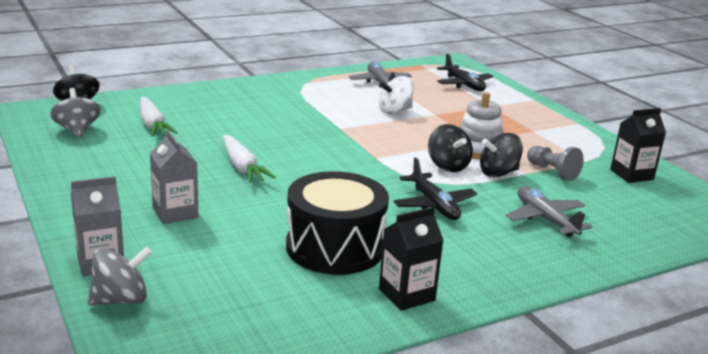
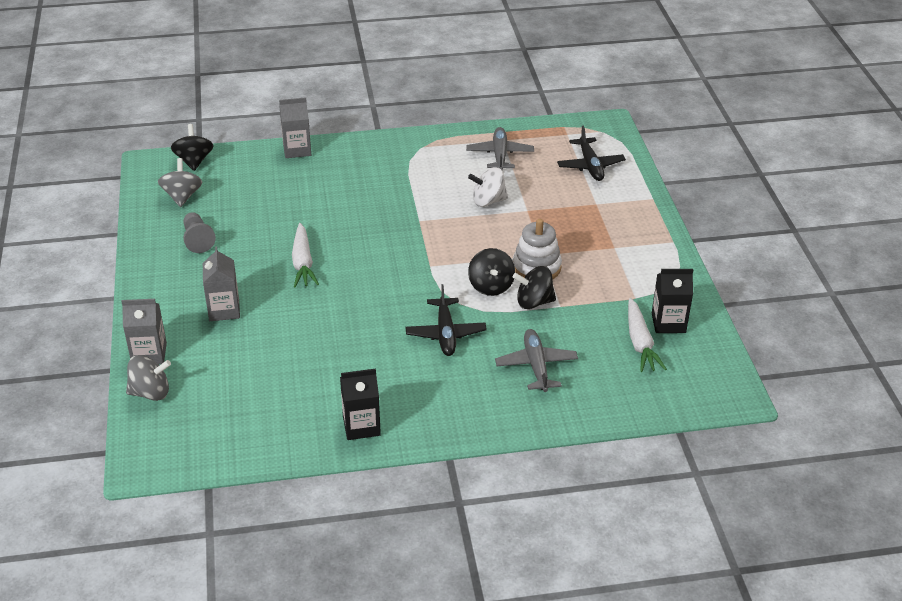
camera: 20 degrees right, 15 degrees up
(153, 124) = (249, 196): white carrot -> white carrot (640, 342)
(184, 91) = (297, 150): none -> grey carton
(335, 247) = (332, 368): black drum -> none
(552, 172) = (589, 308): grey pawn -> grey pawn (197, 240)

